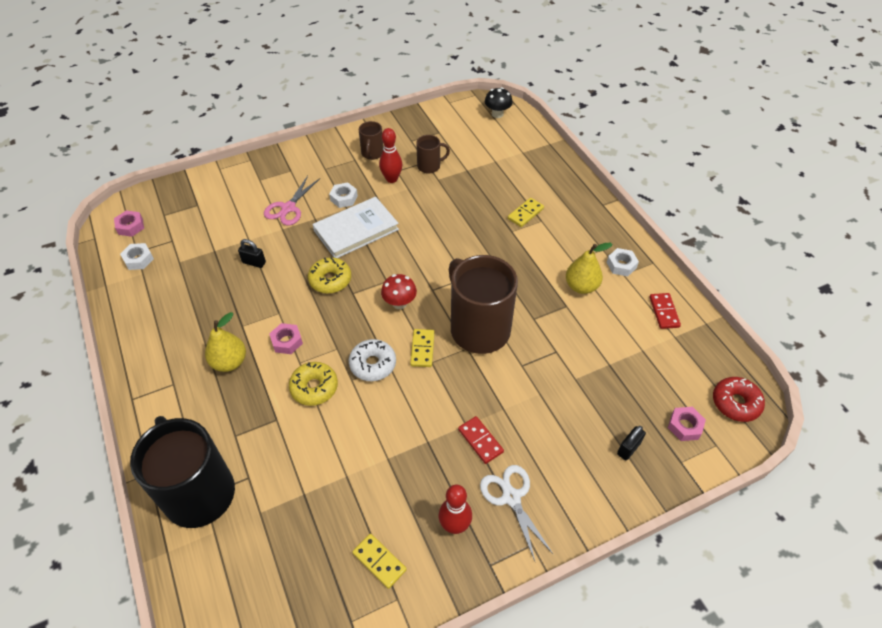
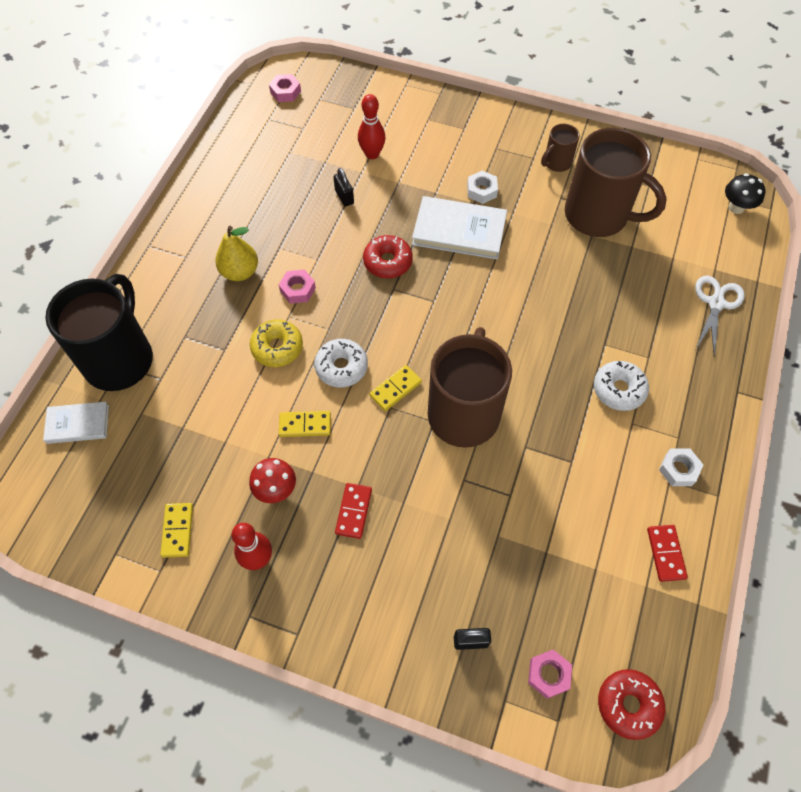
camera: 45 degrees right, 10 degrees up
(138, 259) = (263, 127): white nut -> none
(215, 564) = (78, 424): none -> white book
(288, 208) = (423, 165): pink scissors -> none
(330, 280) = (387, 262): yellow donut -> red donut
(391, 179) = (546, 203): red bowling pin -> red bowling pin (372, 154)
(399, 303) = (422, 331): red mushroom -> red mushroom (276, 489)
(430, 166) = (598, 216): brown mug -> brown mug, size x2.16
(511, 497) = (325, 581): white scissors -> white scissors (716, 303)
(525, 213) = (640, 337): yellow domino -> yellow domino (305, 425)
(546, 249) = (619, 390): none -> white donut
(581, 286) = (609, 456): yellow pear -> none
(664, 312) = (665, 553): red domino -> red domino turned 45 degrees counterclockwise

